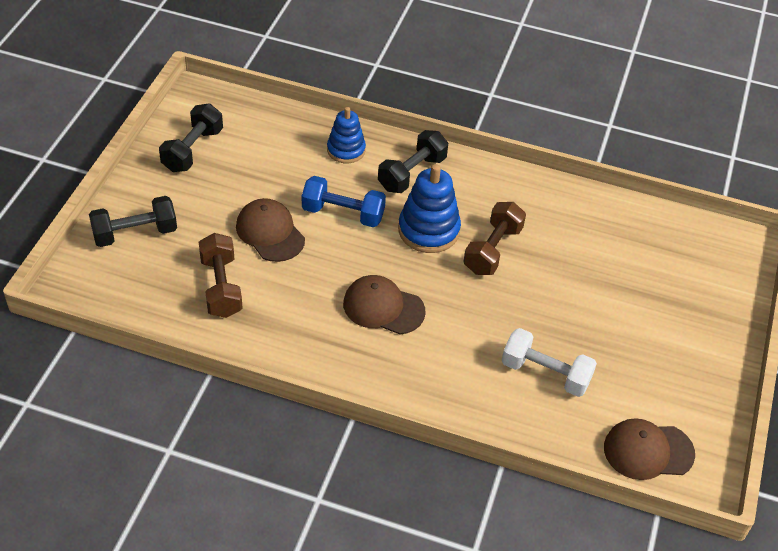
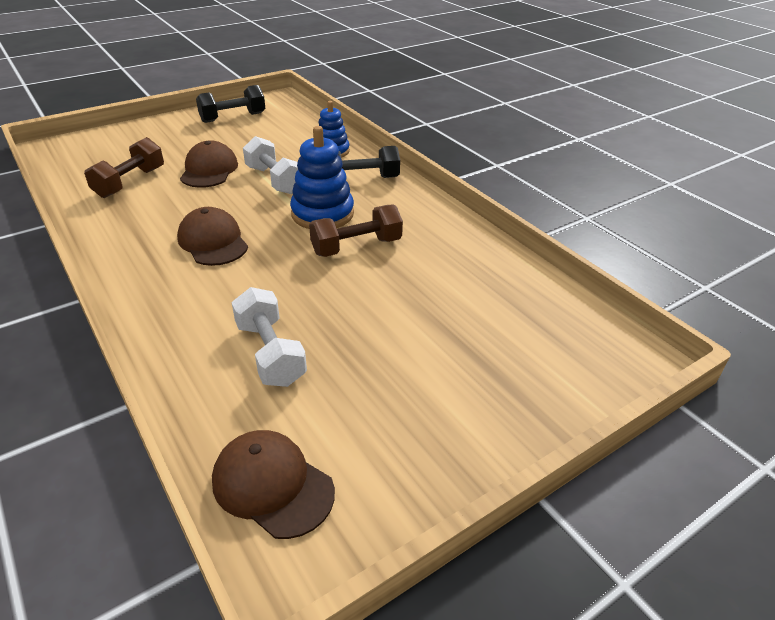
camera: 40 degrees right, 10 degrees down
(135, 233) = (131, 139): black dumbbell -> none
(343, 214) = (274, 180): blue dumbbell -> white dumbbell

